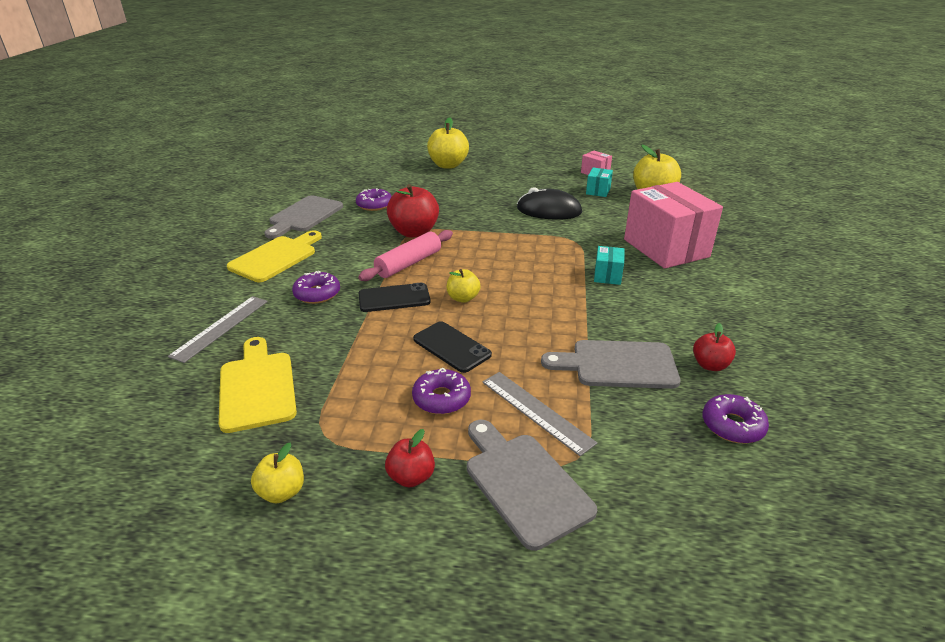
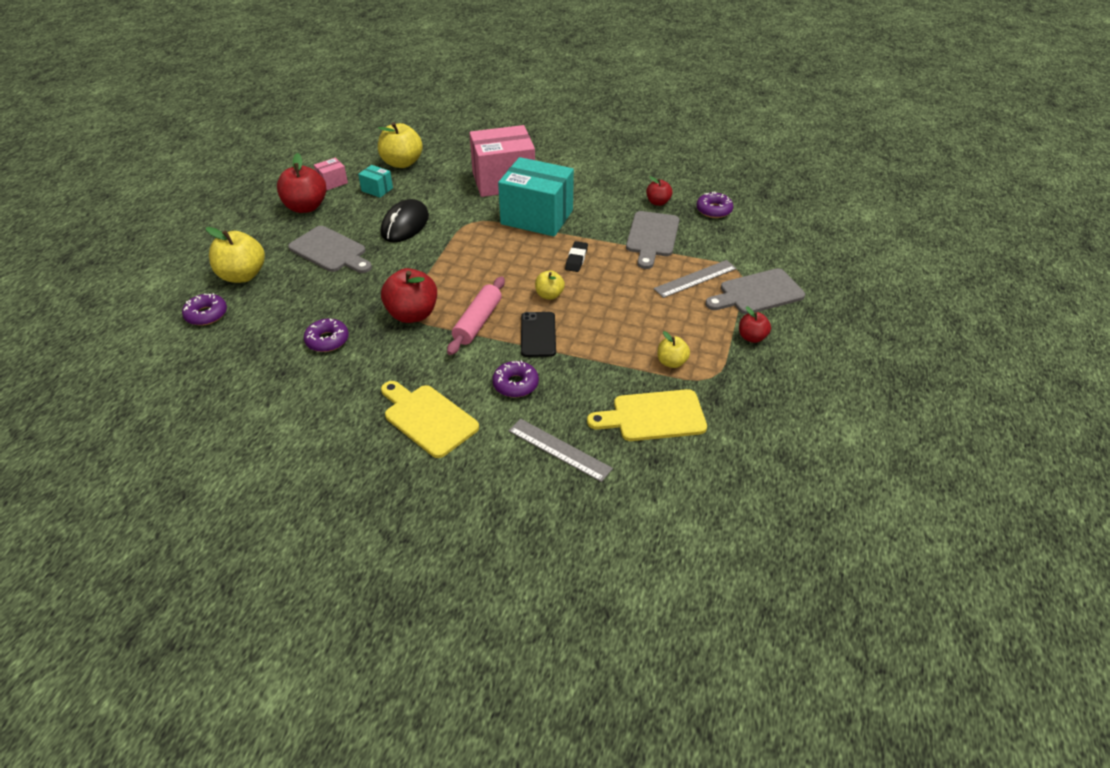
camera: 80 degrees left, 10 degrees up
(282, 492) = (764, 396): yellow apple -> yellow apple (671, 362)
(304, 216) = (327, 399): grey cutting board -> grey cutting board (330, 251)
(409, 263) = (478, 322): pink rolling pin -> pink rolling pin turned 60 degrees clockwise
(441, 398) = (678, 318): purple donut -> purple donut (206, 314)
(451, 347) = (618, 308): black phone -> none
(538, 309) = (576, 259): none -> black eraser
(550, 170) = (306, 207): none -> red apple
(607, 275) = (537, 217): turquoise box -> turquoise box, size x2.33

